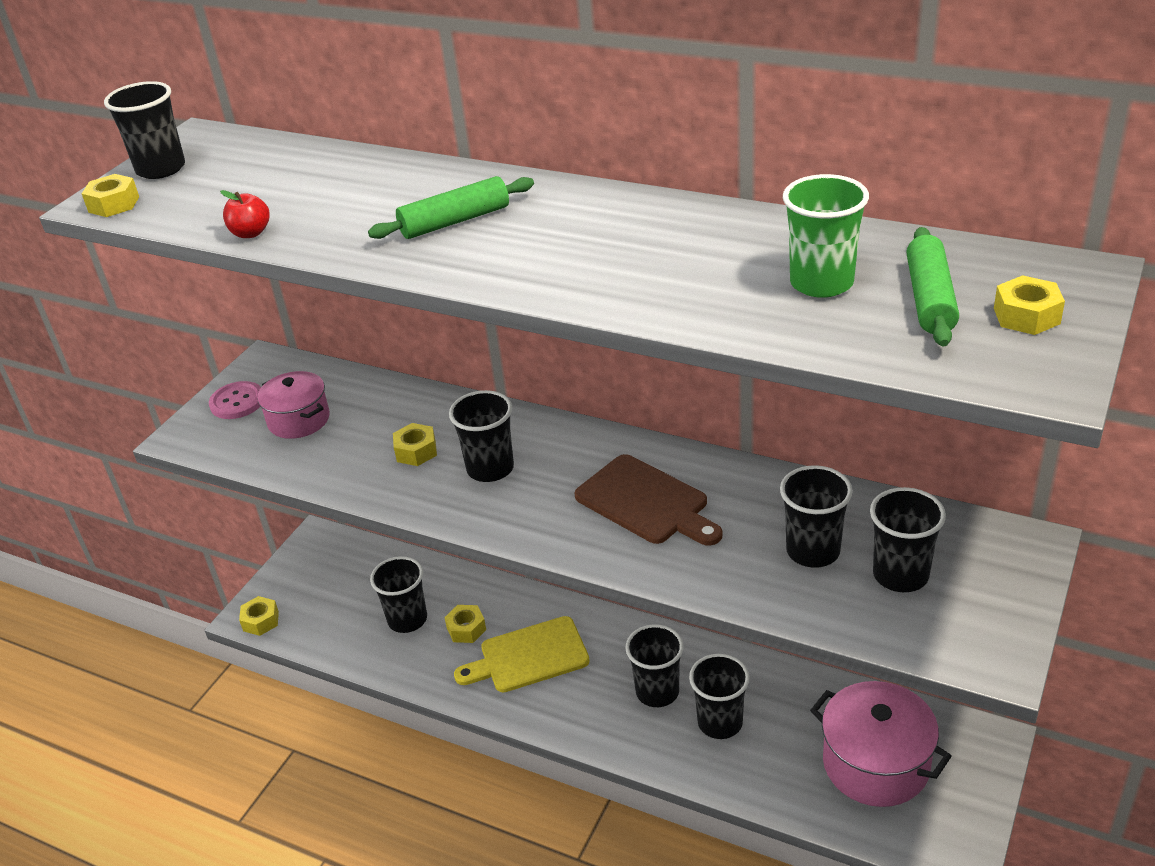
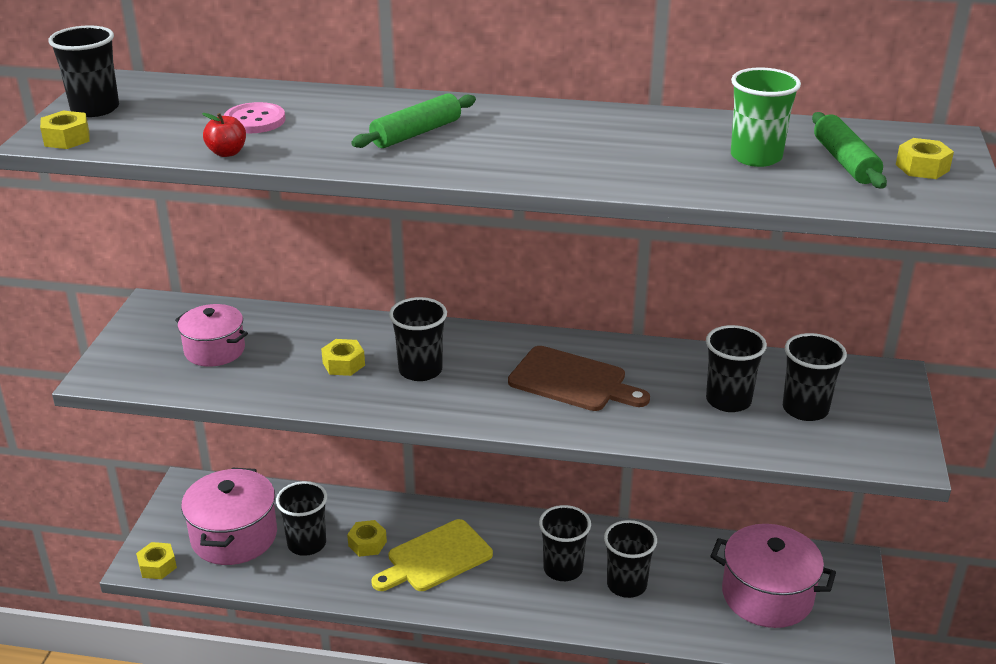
camera: 20 degrees left, 5 degrees down
(237, 402) = (143, 342): pink button -> pink button (255, 120)
(341, 600) = (234, 536): none -> pink pot

